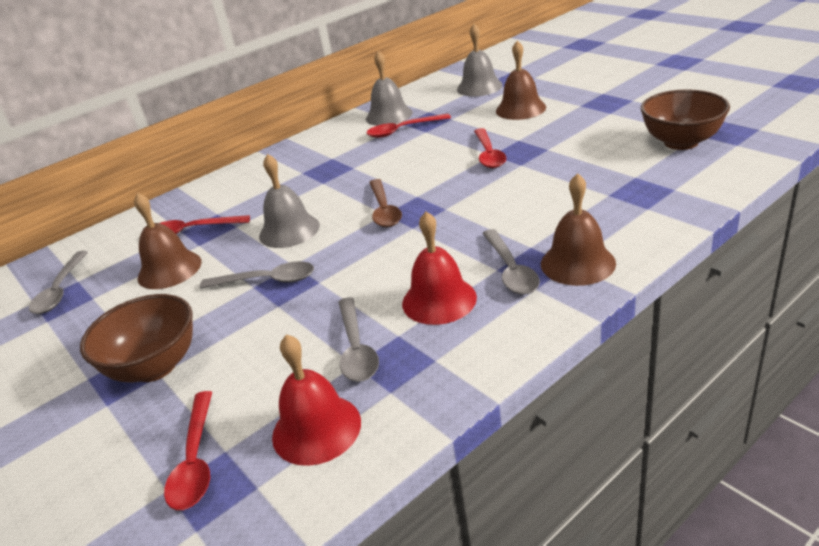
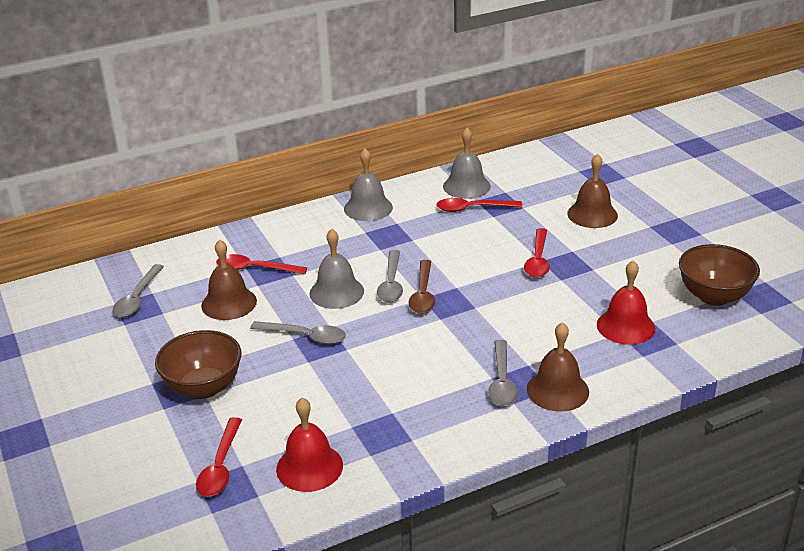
camera: 10 degrees right, 0 degrees up
(356, 349) = (357, 415): grey spoon -> grey spoon (391, 284)
(439, 300) = (434, 392): red bell -> red bell (625, 326)
(479, 87) = (567, 175): grey bell -> grey bell (368, 208)

